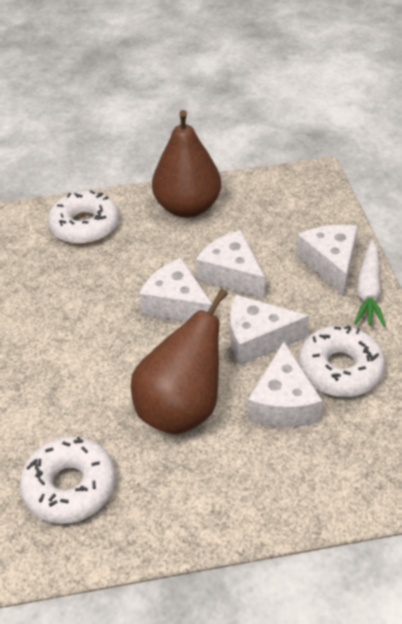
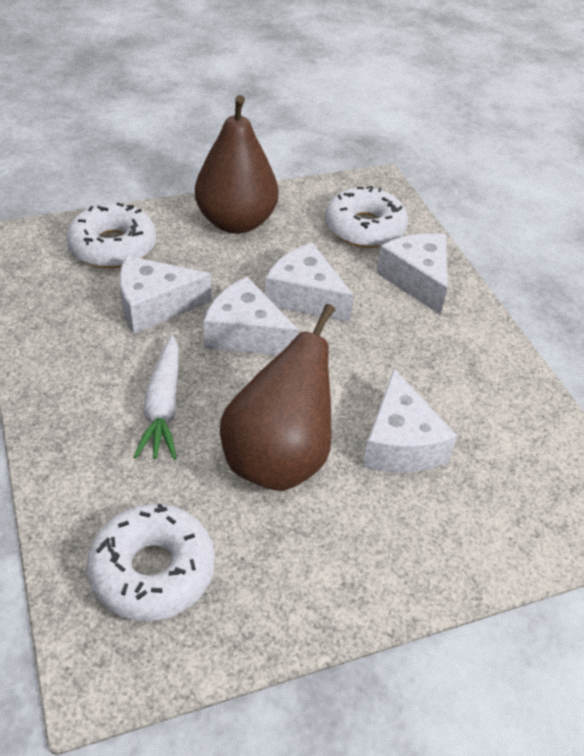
camera: 15 degrees left, 0 degrees up
(257, 339) = (352, 369): white cheese -> white cheese (154, 305)
(340, 369) = (457, 399): white donut -> white donut (364, 228)
(368, 291) = (467, 308): white carrot -> white carrot (163, 406)

